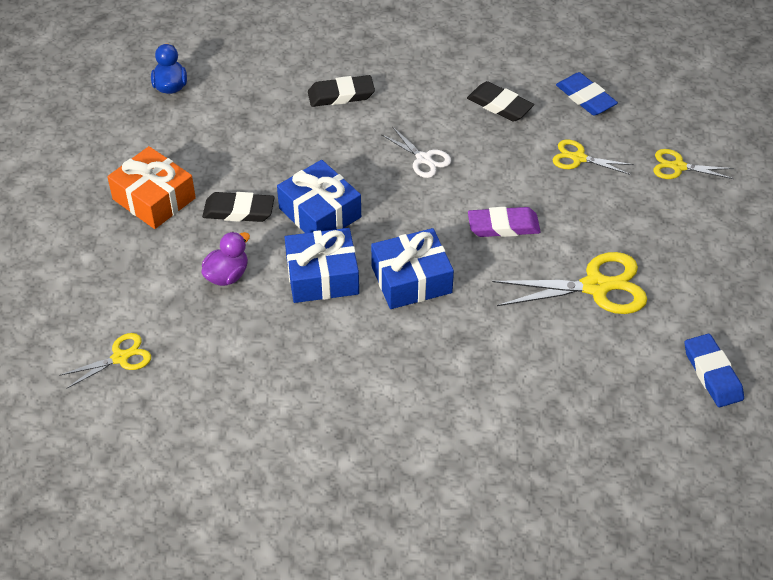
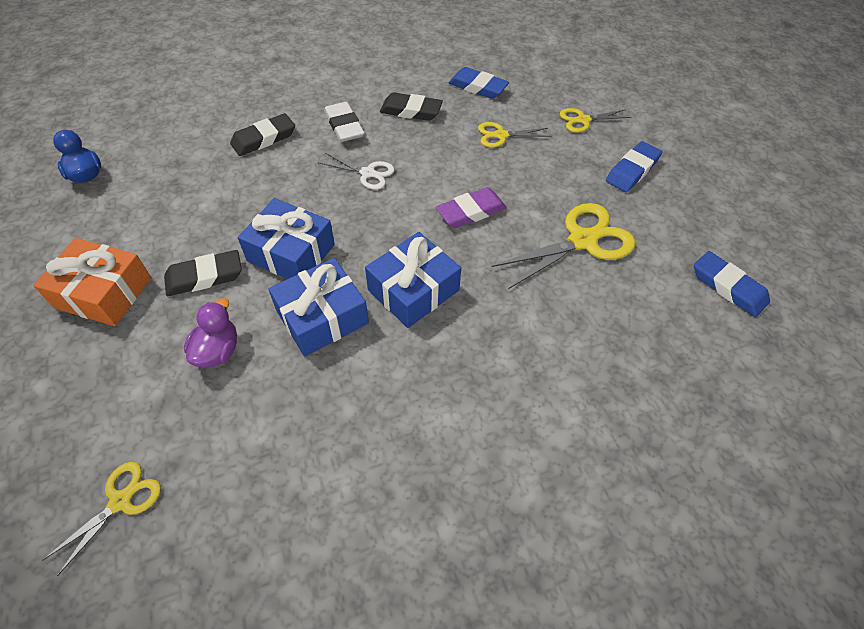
camera: 25 degrees left, 5 degrees up
(424, 103) = (344, 126): none -> white eraser
(695, 235) = (632, 170): none -> blue eraser

